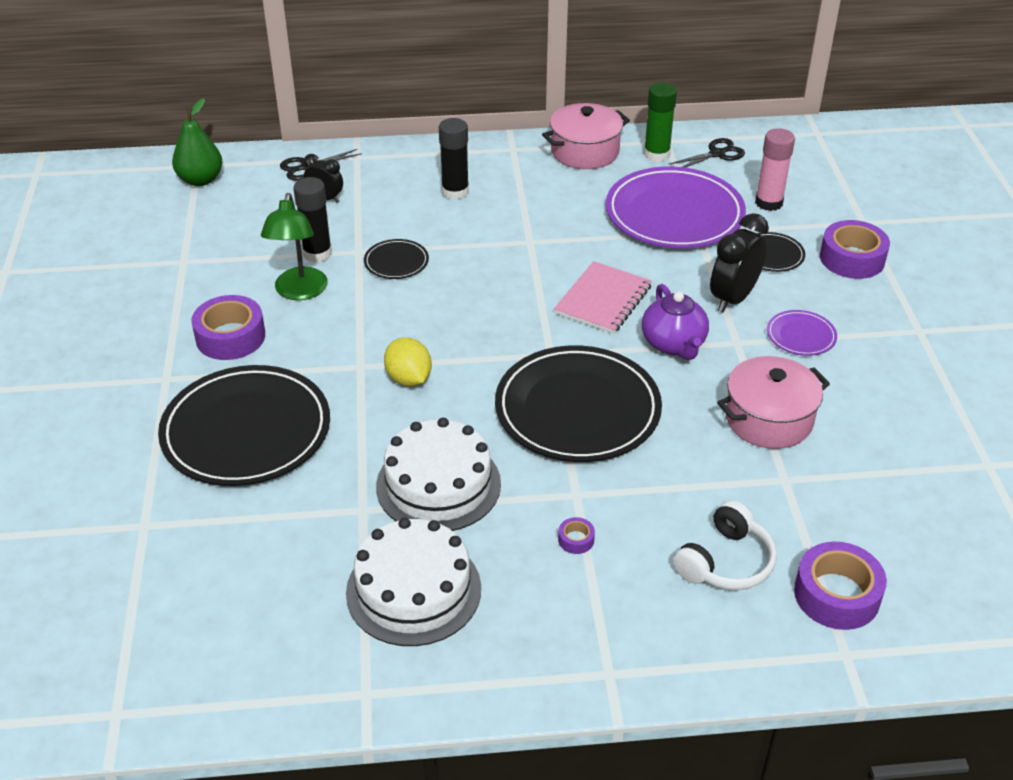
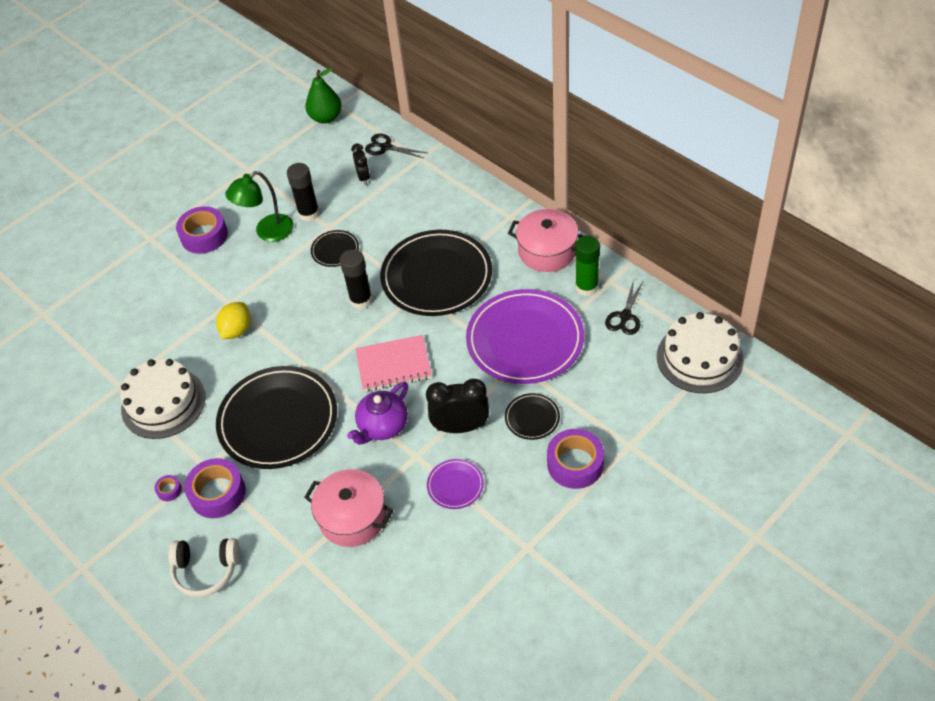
camera: 55 degrees right, 10 degrees up
(246, 431) = (138, 298): black plate -> black plate (436, 276)
(413, 590) = (79, 447): white cake -> white cake (699, 358)
(455, 192) = (432, 224): black glue stick -> black glue stick (361, 300)
(717, 154) = (625, 316): black scissors -> black scissors turned 90 degrees clockwise
(768, 203) = (594, 380): pink glue stick -> none
(836, 595) = (221, 640): purple tape -> purple tape (217, 493)

